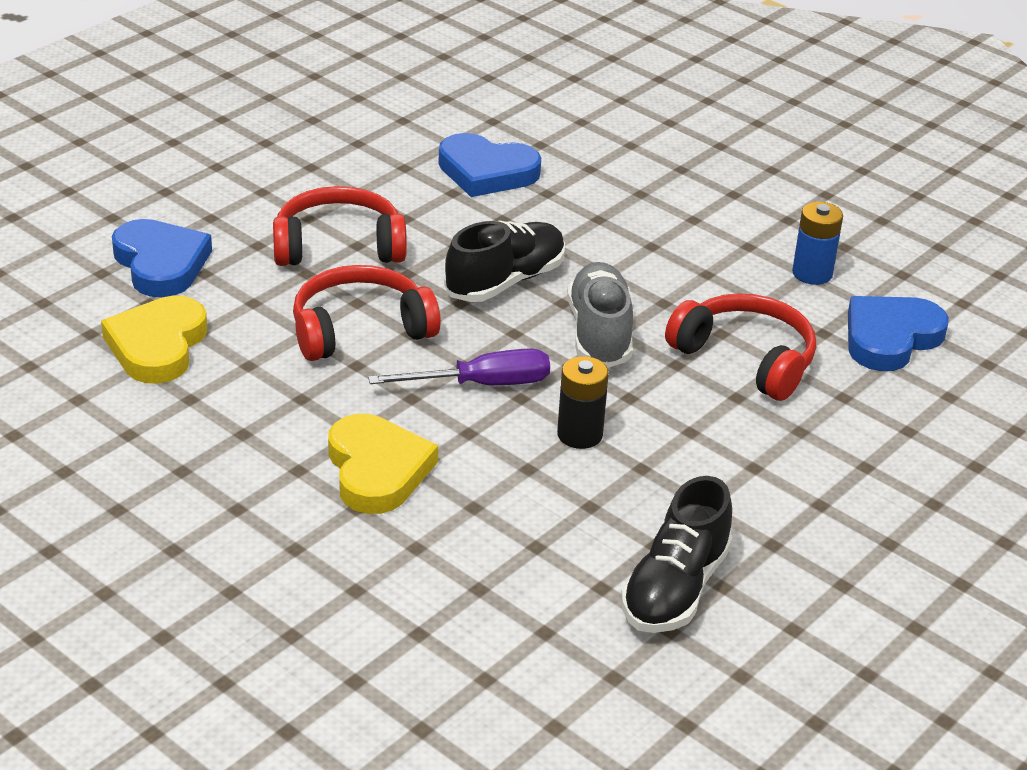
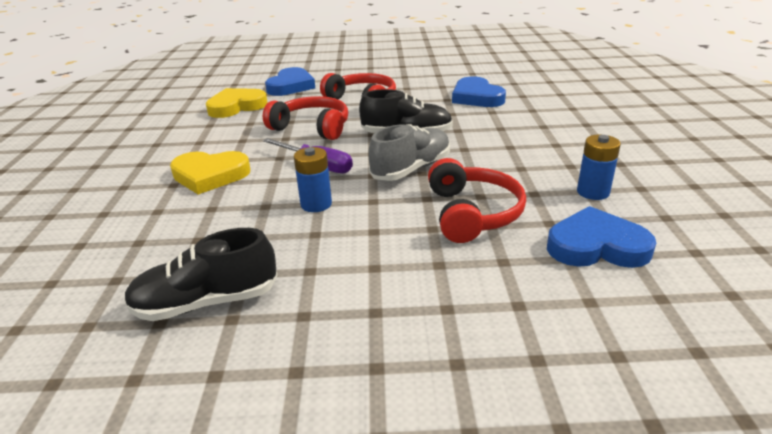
camera: 50 degrees right, 5 degrees down
(377, 470) = (210, 175): yellow heart -> yellow heart turned 60 degrees clockwise
(579, 434) = (316, 204): black battery -> blue battery

